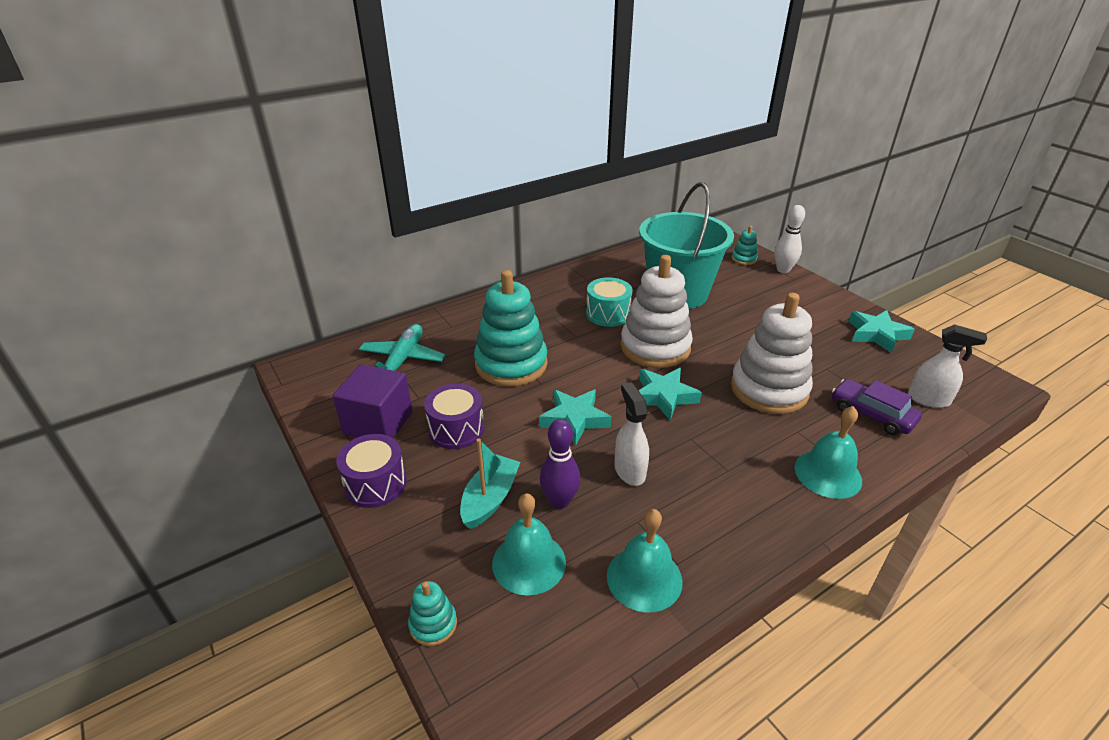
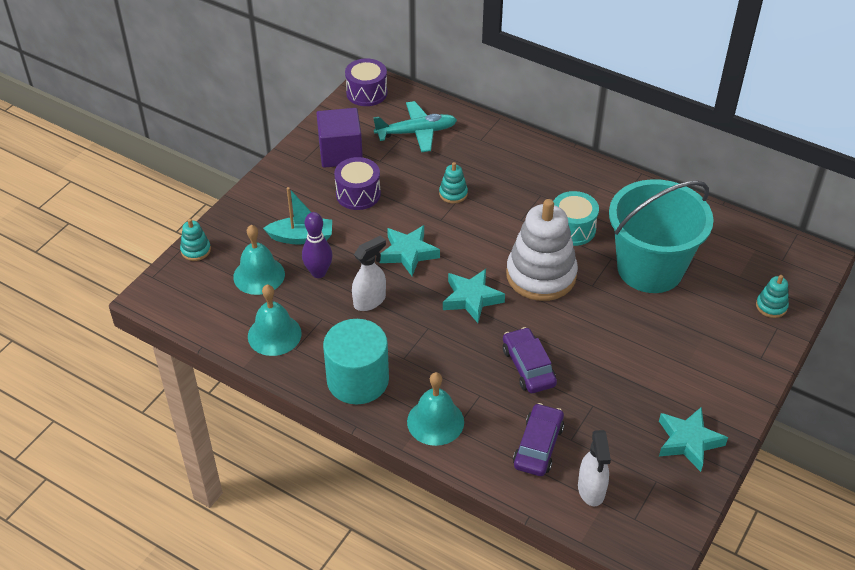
camera: 65 degrees right, 10 degrees up
(375, 484) = (284, 178): purple drum -> purple drum (366, 93)
(511, 364) = (453, 194): turquoise stacking toy -> turquoise stacking toy, size x0.43
(750, 518) = (358, 380): none -> turquoise cylinder
(769, 389) = (528, 367): white stacking toy -> purple car
(783, 270) = (773, 344): white bowling pin -> none

